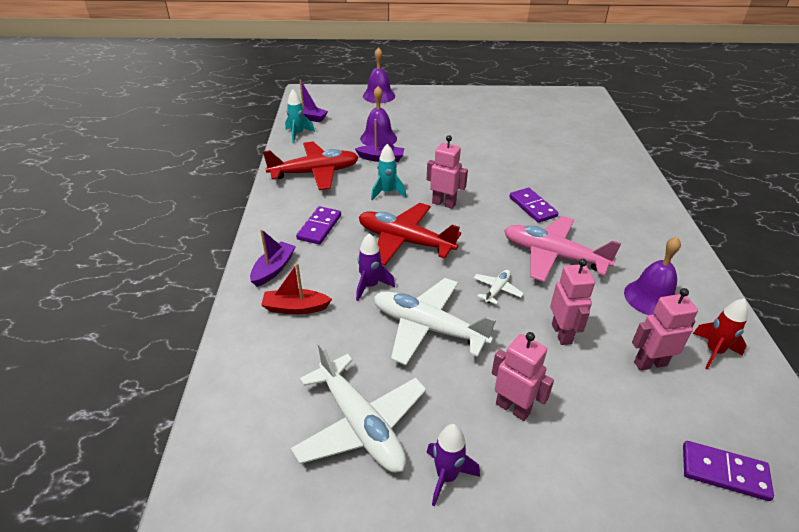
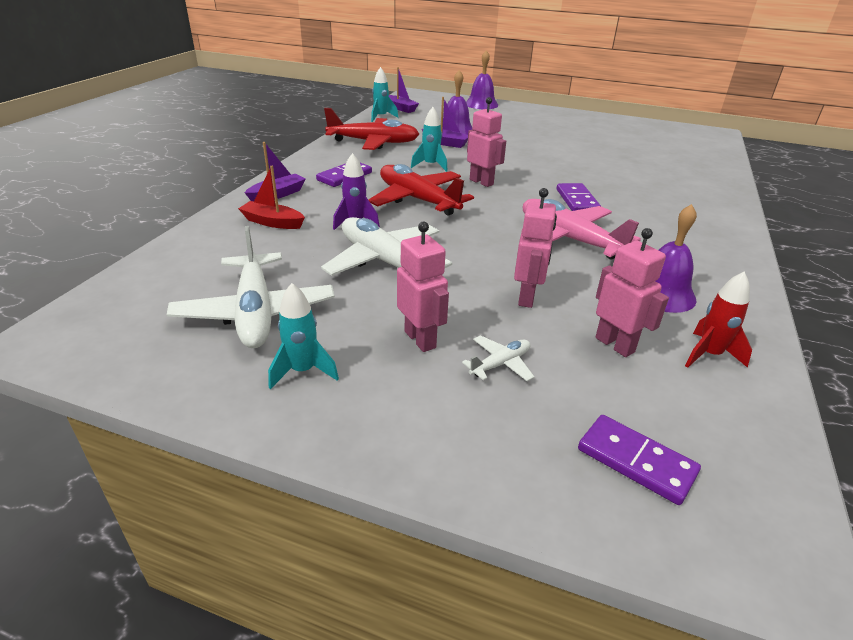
camera: 20 degrees right, 5 degrees down
(446, 476) = (303, 371): purple rocket -> turquoise rocket
(497, 290) = (483, 251): white plane -> white plane (500, 364)
(650, 363) = (615, 345): pink robot -> pink robot turned 45 degrees clockwise

